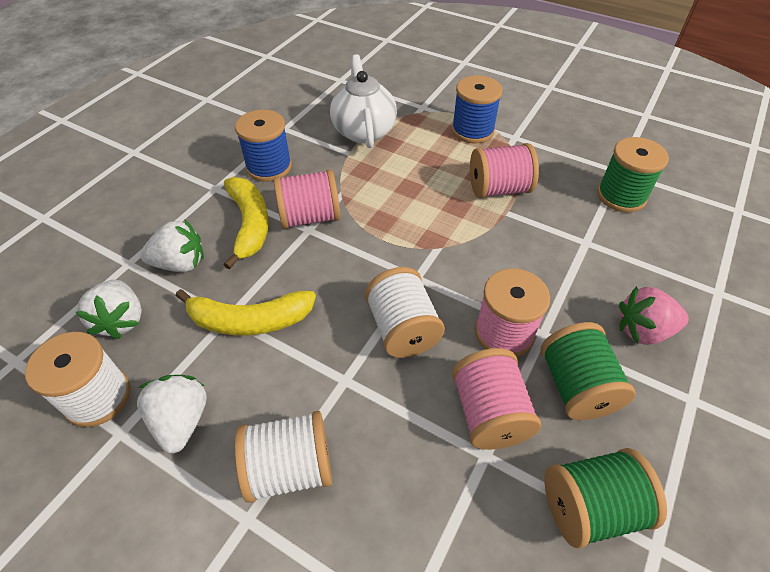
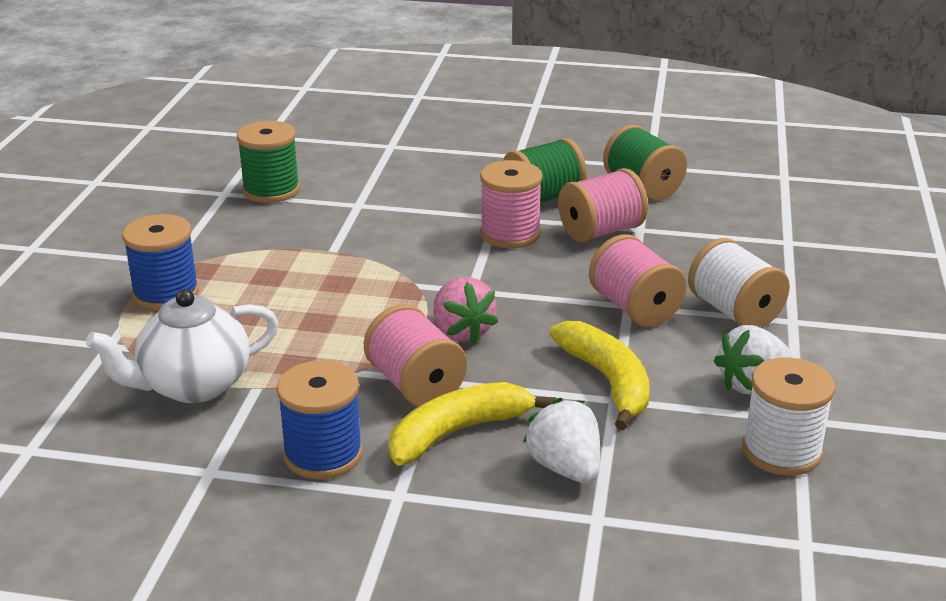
camera: 110 degrees left, 20 degrees down
(121, 320) = (683, 480): white strawberry -> none
(402, 329) = (545, 285): white spool -> none
(499, 189) = (291, 260): pink spool -> pink spool (634, 308)
(643, 330) = (460, 174): pink strawberry -> pink strawberry (461, 332)

